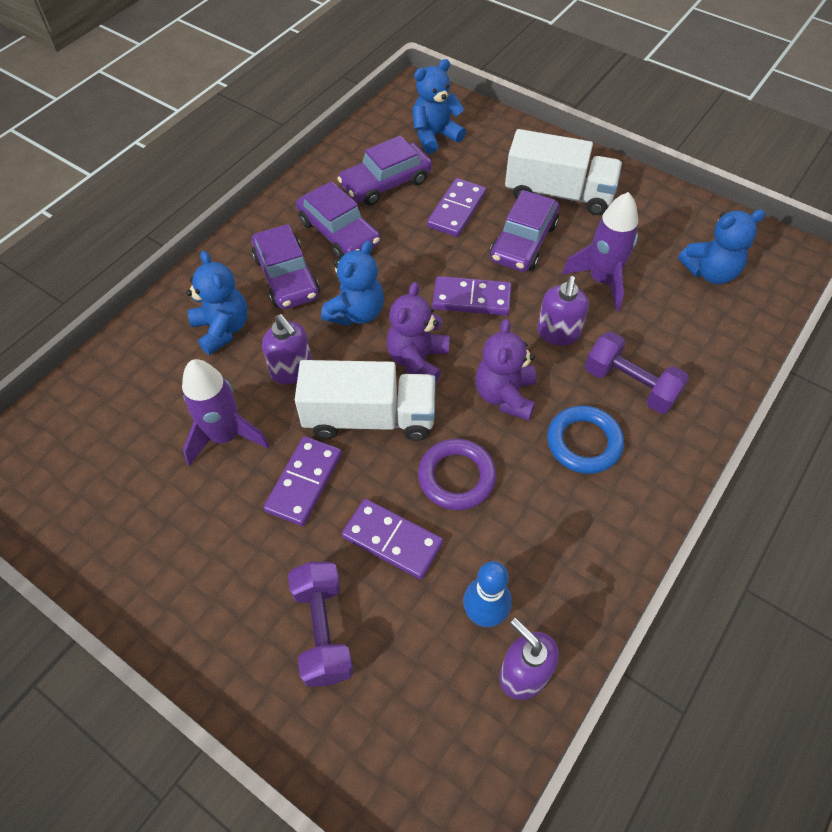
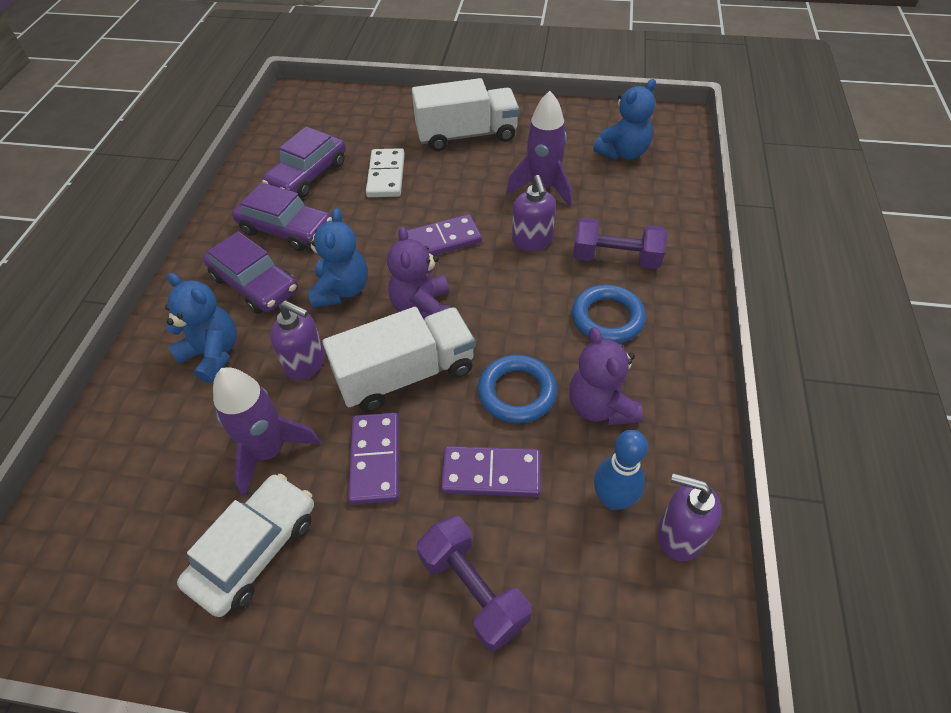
camera: 25 degrees left, 5 degrees down
(176, 513) = (255, 549): none -> white car
(435, 136) = (332, 125): blue teddy bear -> none
(456, 210) = (386, 176): purple domino -> white domino
(456, 477) = (517, 392): purple ring -> blue ring
(505, 395) = (518, 307): purple teddy bear -> purple teddy bear (600, 406)
(523, 242) = (459, 181): purple car -> none

